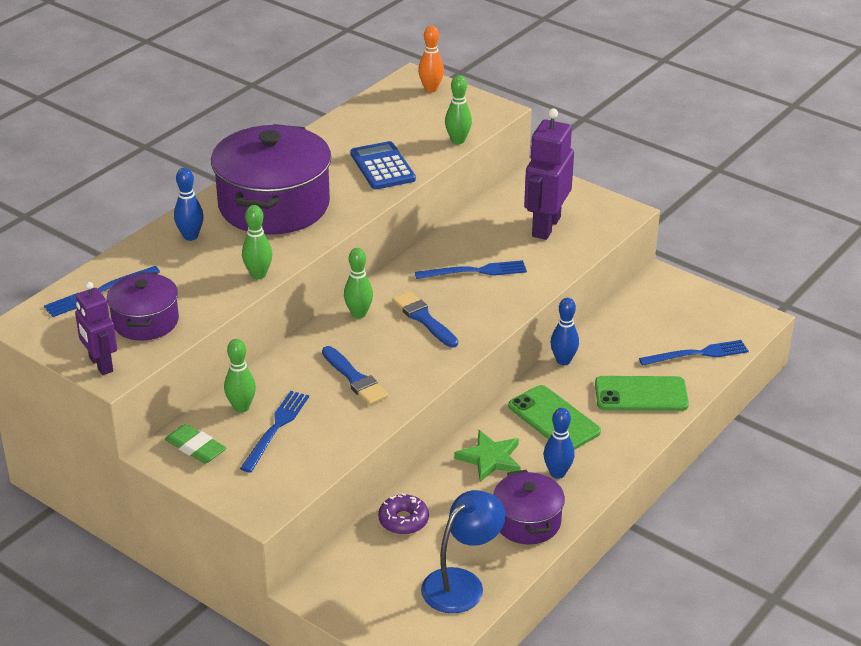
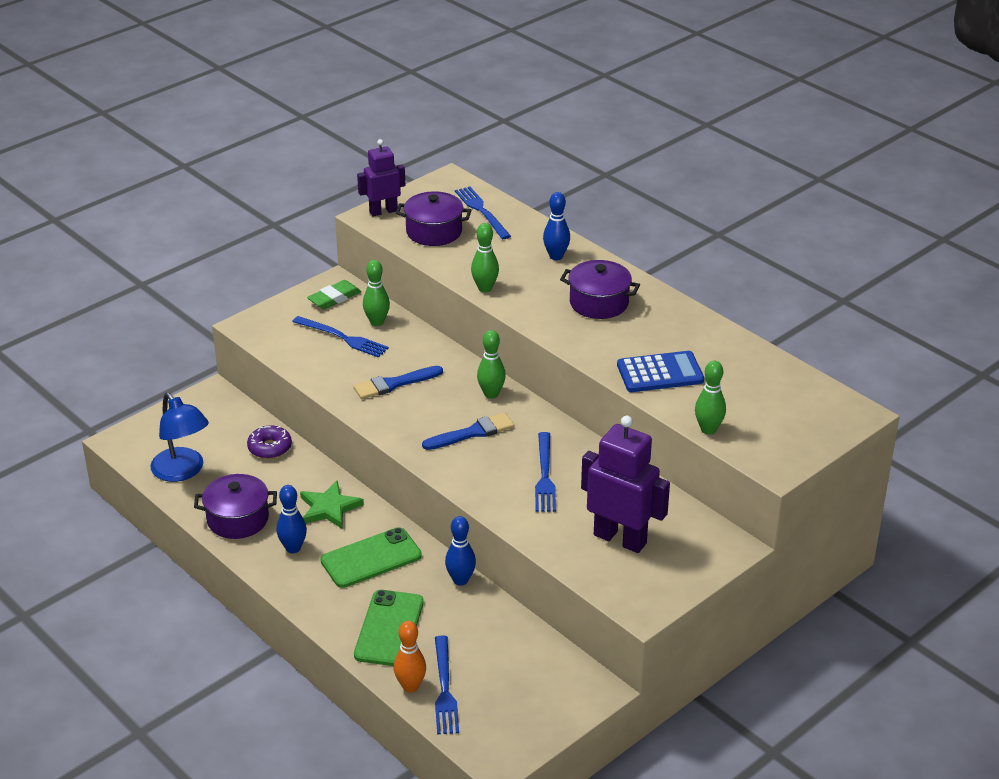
camera: 100 degrees right, 0 degrees up
(274, 205) = (599, 303): purple pot -> purple pot, size x0.54
(431, 89) = (829, 423): orange bowling pin -> orange bowling pin (410, 686)

